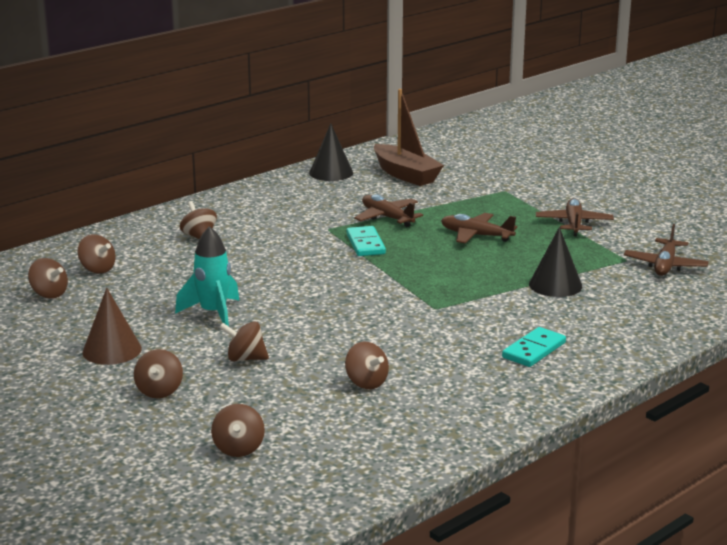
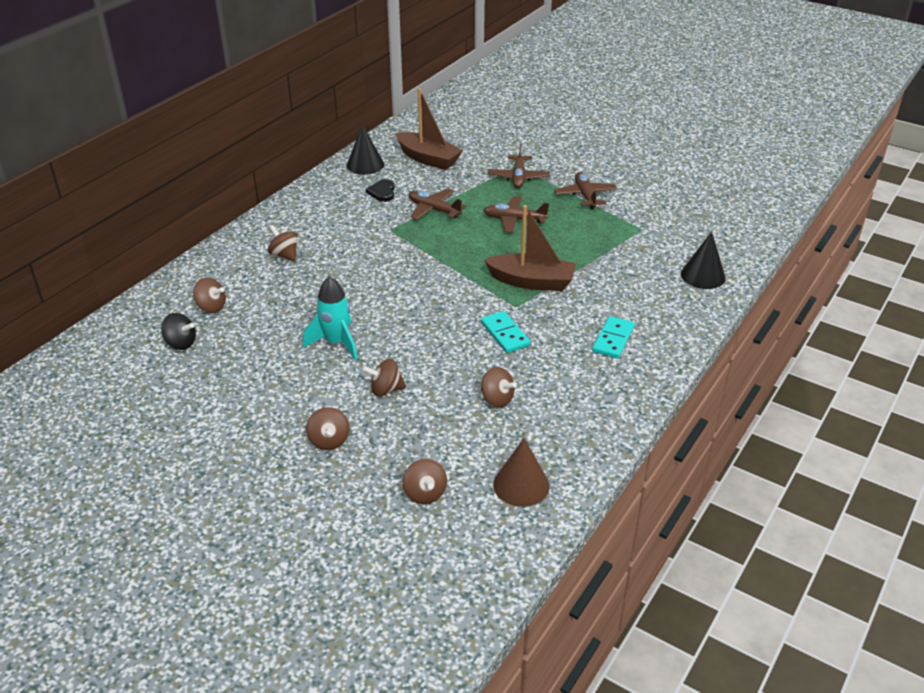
camera: 15 degrees left, 15 degrees up
(49, 294) = (181, 343): brown spinning top -> black spinning top
(112, 350) = (266, 400): brown cone -> brown cone (521, 485)
(337, 197) = (382, 192): none -> black heart
(365, 244) = (429, 242): turquoise domino -> turquoise domino (505, 334)
(466, 290) = (532, 281): none -> brown boat
(555, 285) = (599, 265): black cone -> black cone (703, 275)
(665, 265) = (673, 231): brown plane -> brown plane (518, 177)

